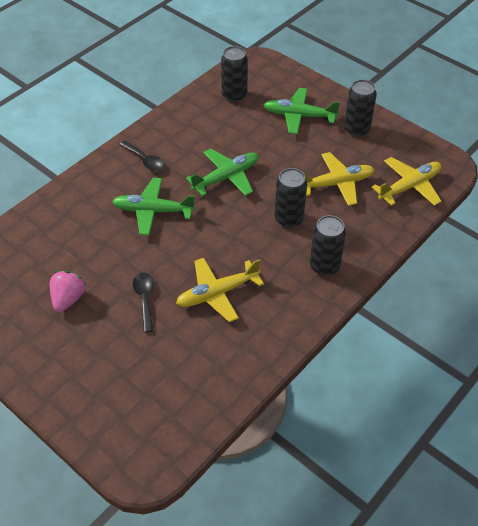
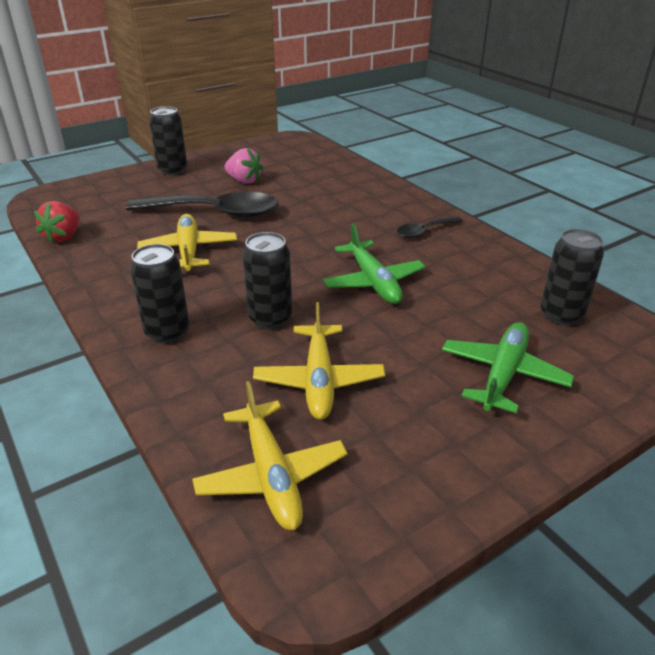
camera: 105 degrees right, 15 degrees down
(145, 299) = (214, 213): black spoon -> black spoon, size x2.06
(153, 211) = (335, 228): green plane -> none
(221, 398) = (64, 236): none -> red strawberry
(356, 129) = (455, 442): black can -> black can (173, 170)

